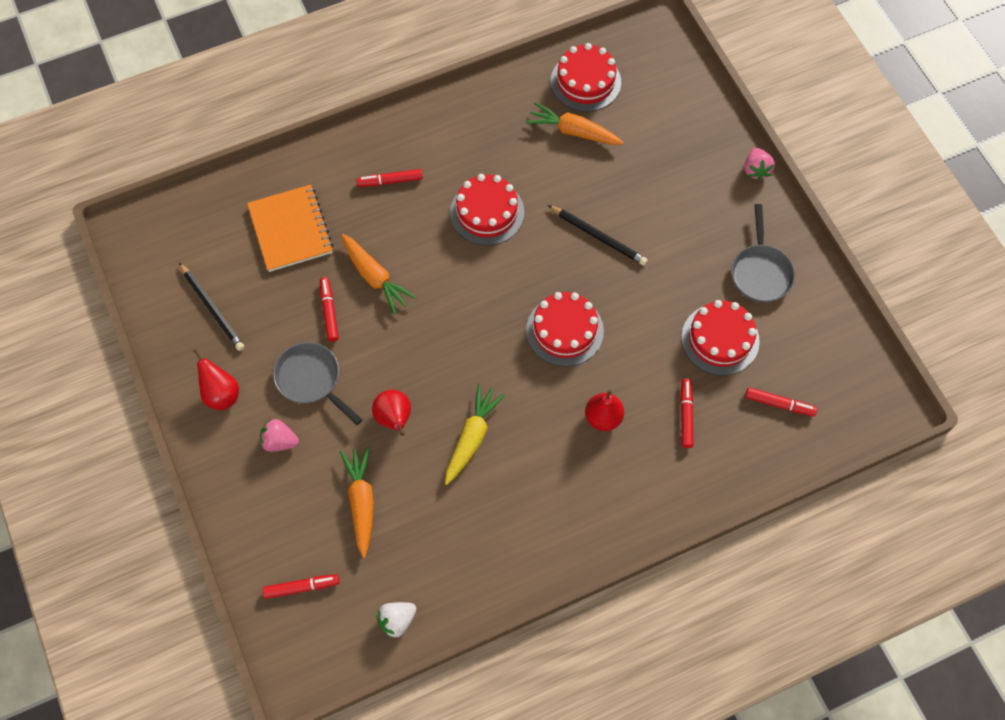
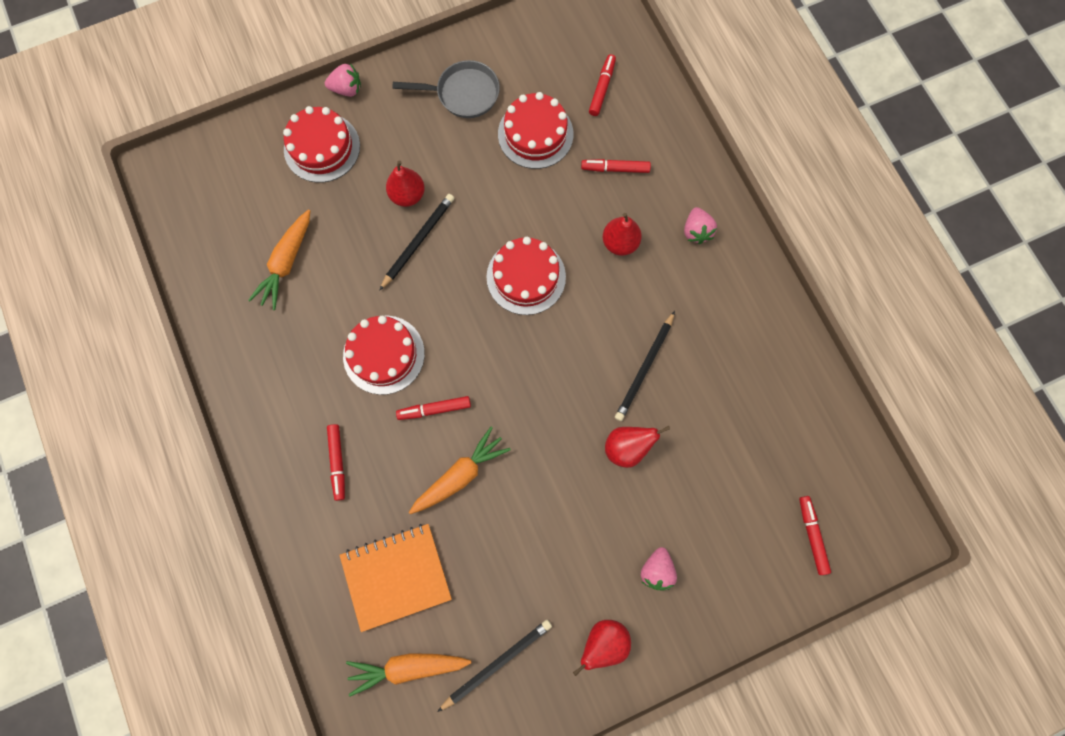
camera: 90 degrees left, 10 degrees up
(311, 380) = (584, 539): grey pan -> none
(329, 311) = (502, 524): red marker -> red marker (434, 409)
(361, 502) = (719, 478): orange carrot -> orange carrot (408, 666)
(397, 621) = (836, 437): white strawberry -> none
(472, 437) = (645, 368): yellow carrot -> black pencil
(585, 81) = (222, 249): red cake -> red cake (322, 147)
(619, 493) = (696, 231): none -> pink strawberry
(646, 226) = (408, 195): none -> red pear

